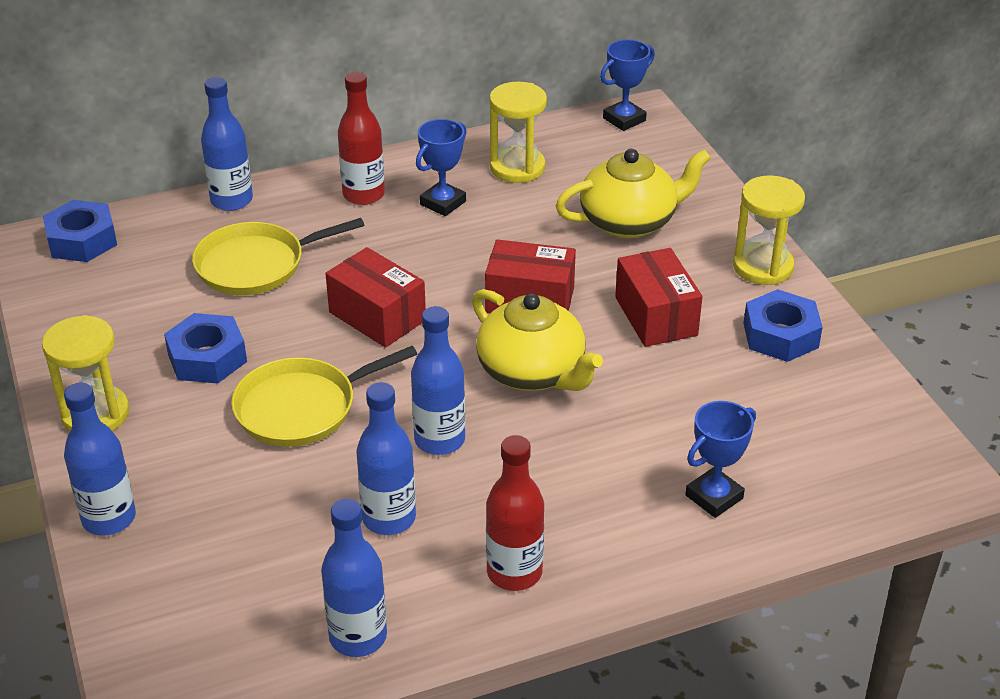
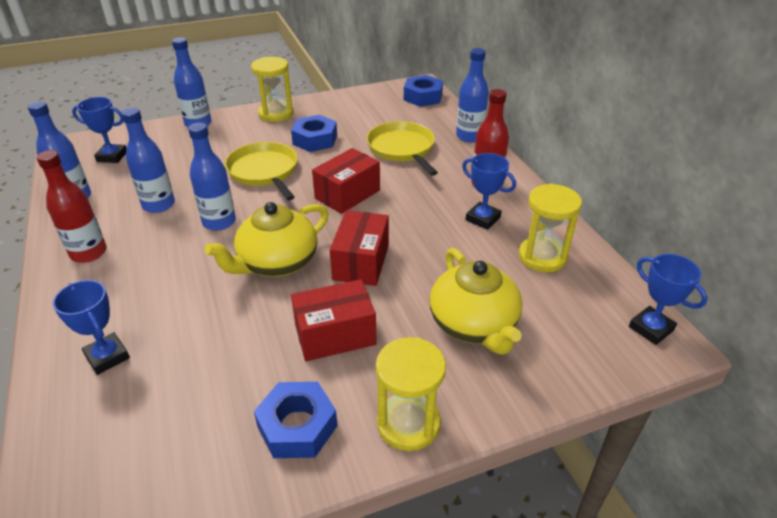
camera: 90 degrees right, 0 degrees up
(216, 622) = (112, 156): none -> blue trophy

